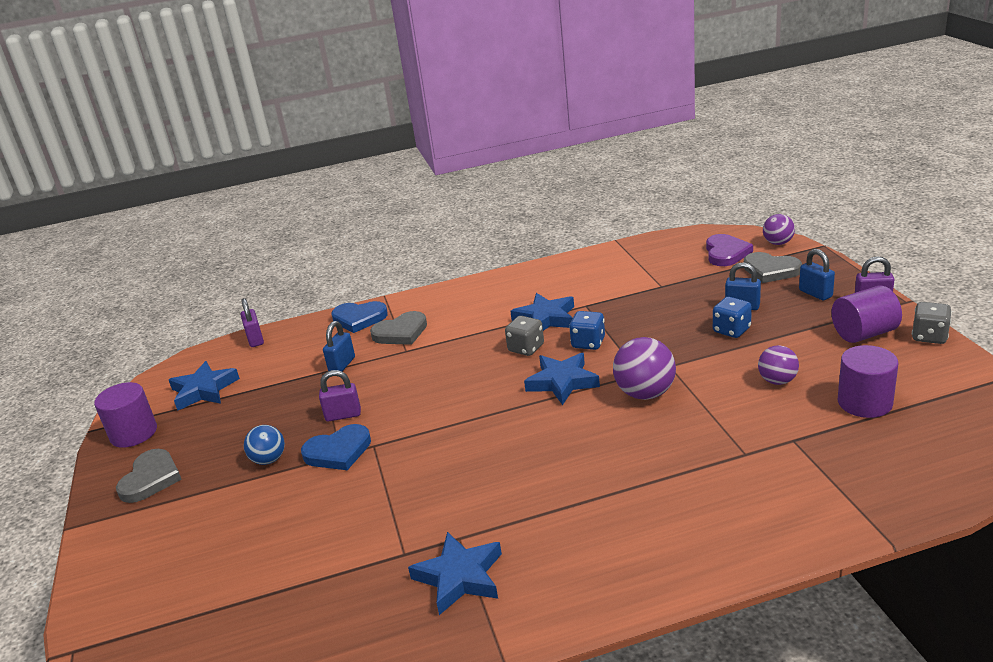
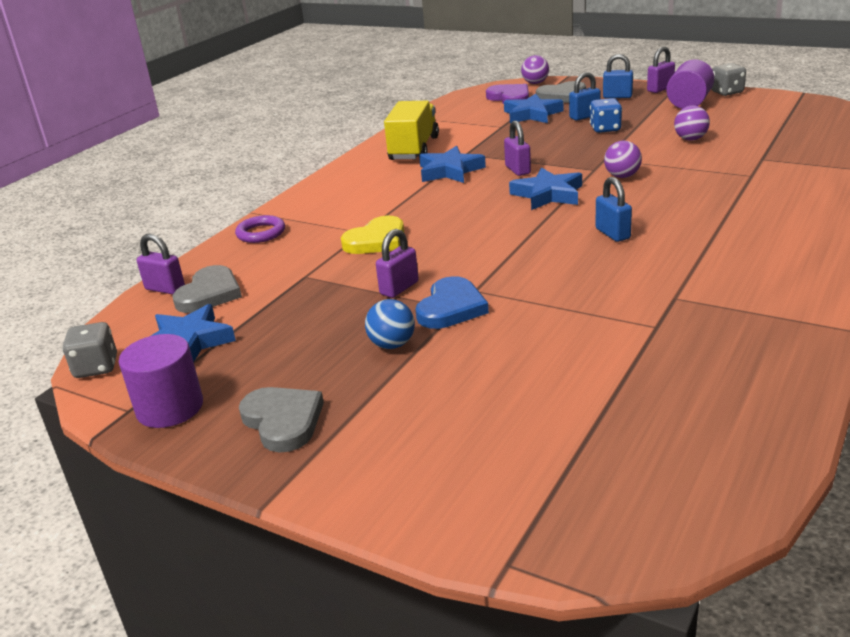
camera: 45 degrees left, 0 degrees up
(342, 365) = (317, 263): blue padlock -> blue padlock (612, 234)
(359, 319) = (261, 233): blue heart -> purple ring
(399, 364) = (376, 240): none -> yellow heart
(401, 332) = (330, 224): grey heart -> grey heart (209, 293)
(459, 577) = (726, 313): blue star -> blue star (532, 114)
(526, 348) = (473, 190): grey dice -> grey dice (96, 367)
(563, 281) = (414, 149): none -> yellow truck
(588, 343) = (517, 170): blue dice -> purple padlock
(645, 393) = (622, 176): purple ball -> purple ball, size x0.63
(864, 402) = (760, 129): purple cylinder -> none

